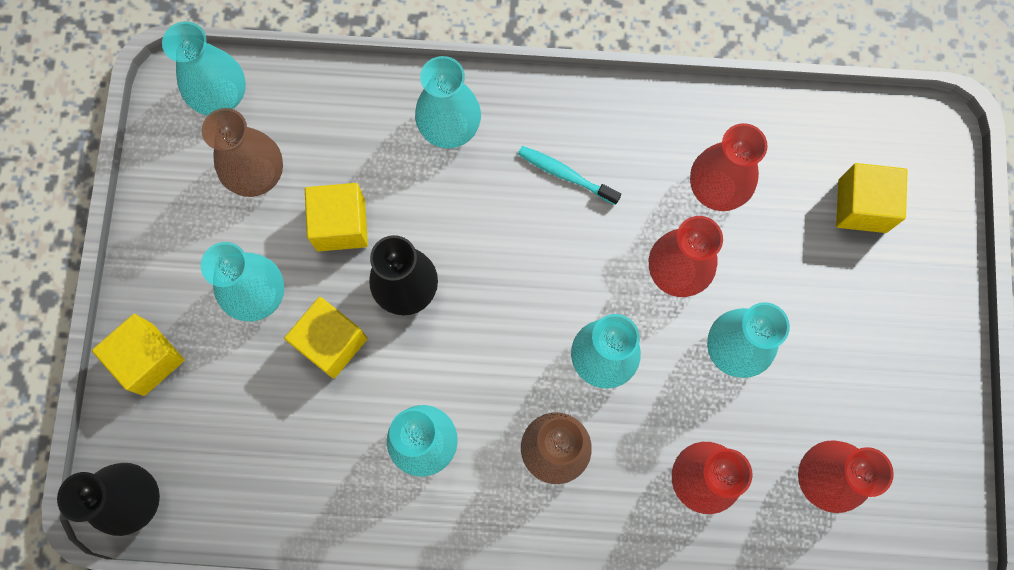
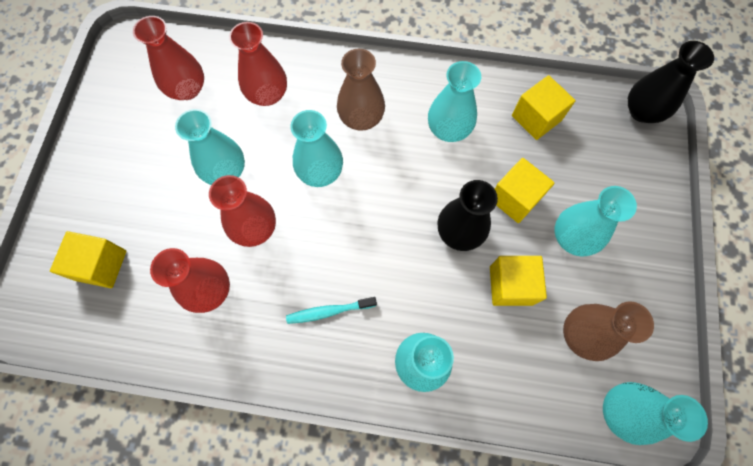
camera: 175 degrees left, 5 degrees down
(148, 359) = (647, 197): yellow cube -> yellow cube (536, 118)
(565, 174) = (329, 311): turquoise toothbrush -> turquoise toothbrush turned 135 degrees clockwise

